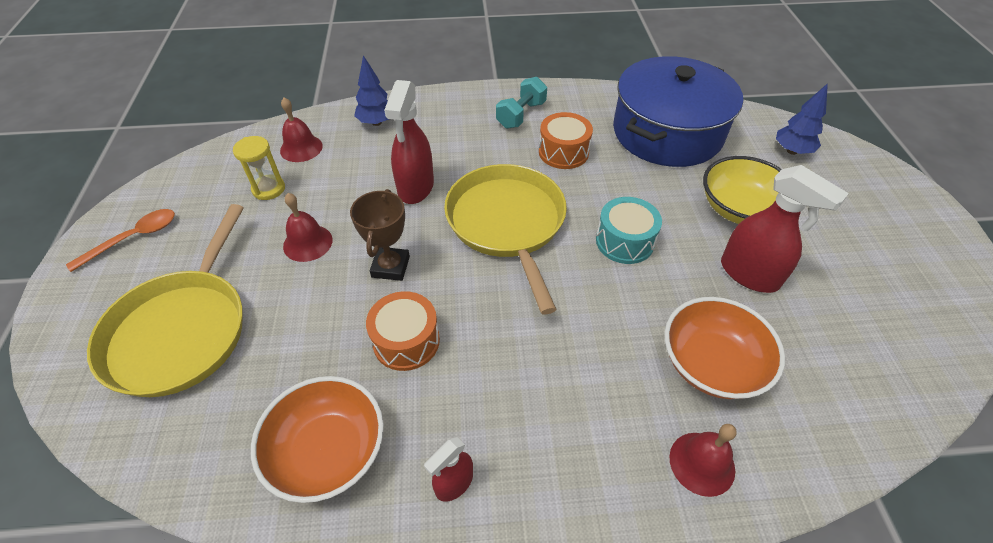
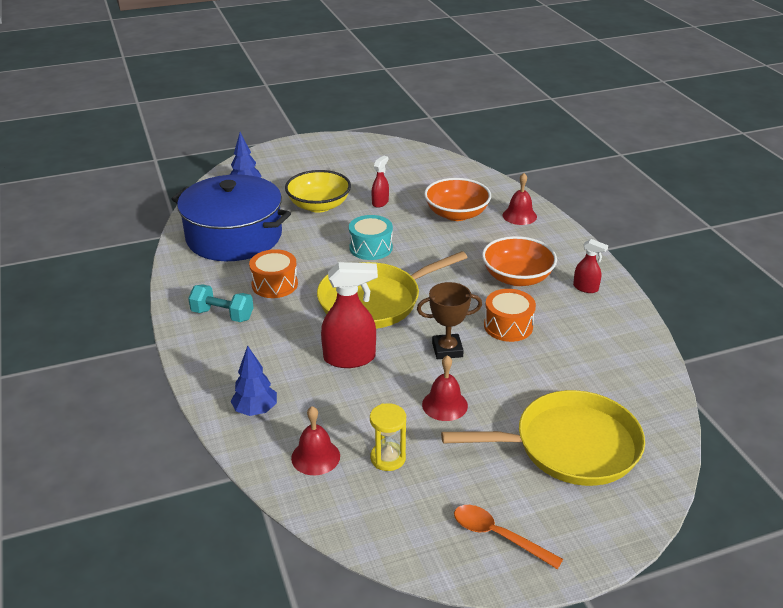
camera: 105 degrees left, 15 degrees down
(328, 451) = (602, 338): orange bowl -> orange bowl (517, 277)
(749, 274) = (380, 202): red spray bottle -> red spray bottle, size x0.55

